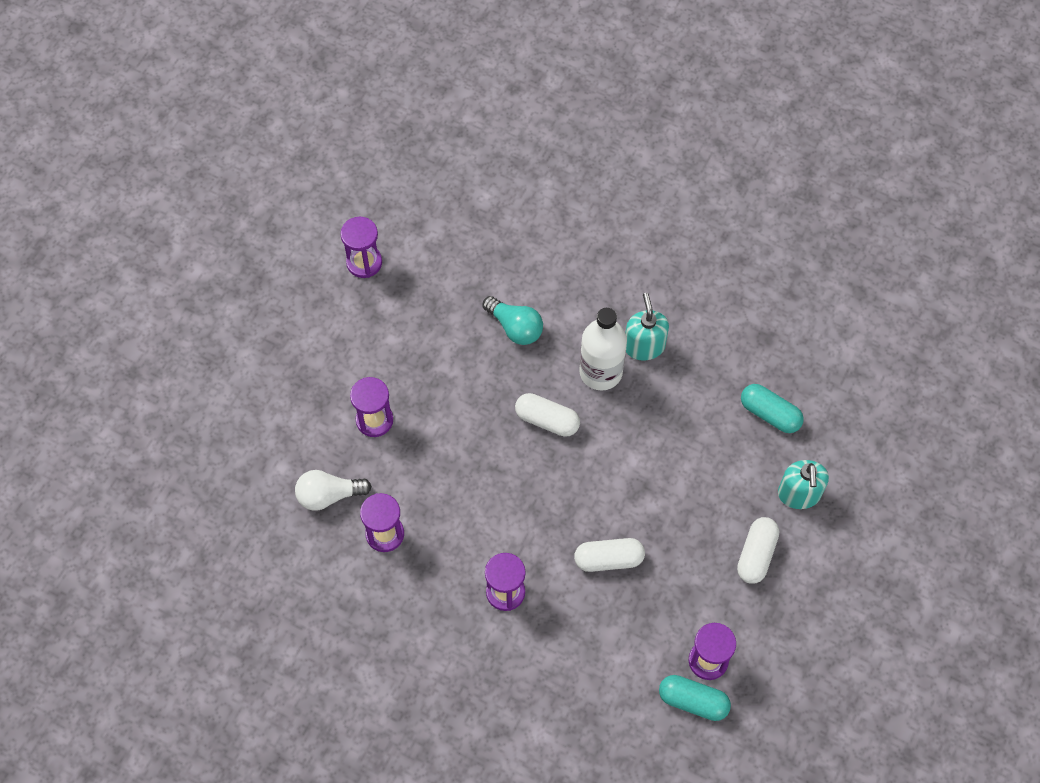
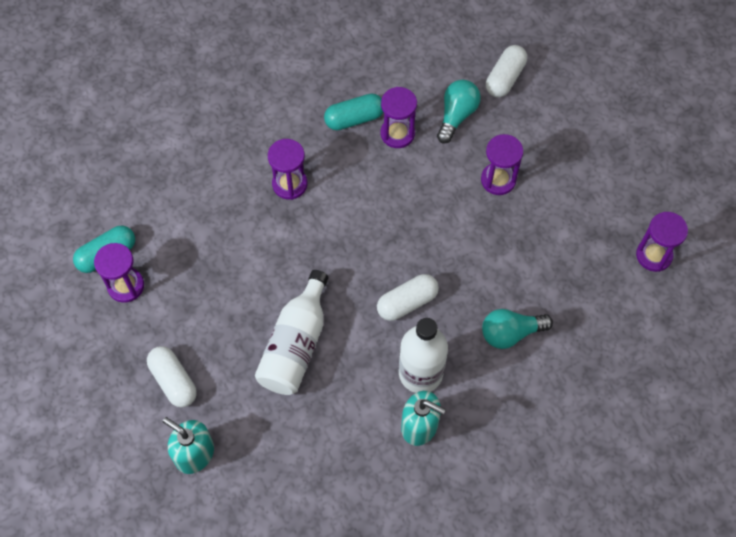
camera: 125 degrees right, 0 degrees up
(328, 495) = (456, 115): white light bulb -> turquoise light bulb
(609, 559) = (257, 270): white capsule -> white capsule (505, 78)
(650, 481) = (296, 345): none -> white bottle
(770, 414) = (280, 485): turquoise capsule -> turquoise capsule (354, 119)

